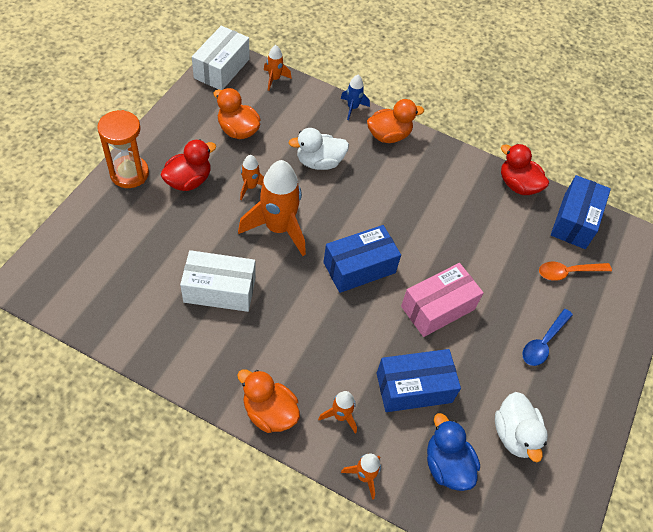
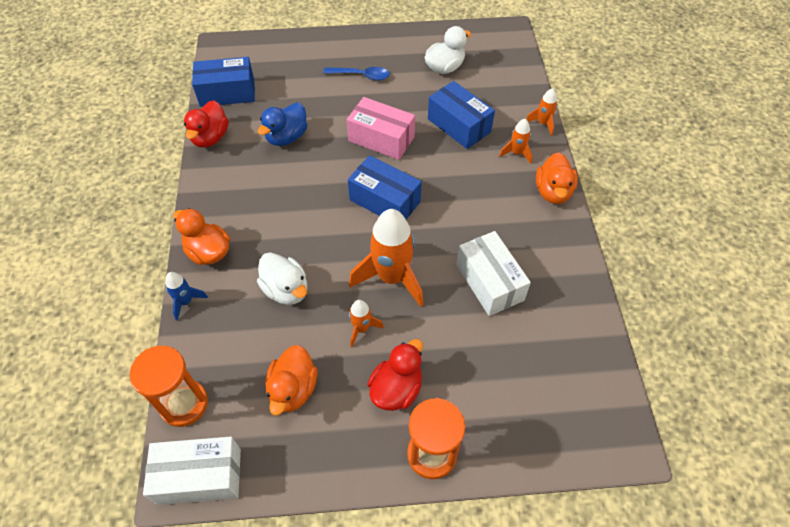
camera: 115 degrees left, 0 degrees up
(188, 181) = (396, 388): red duck -> red duck turned 105 degrees clockwise
(274, 79) = (184, 404): orange rocket -> orange hourglass
(447, 465) = (496, 90): blue duck -> blue duck (287, 137)
(568, 272) = (285, 81): orange spoon -> none

